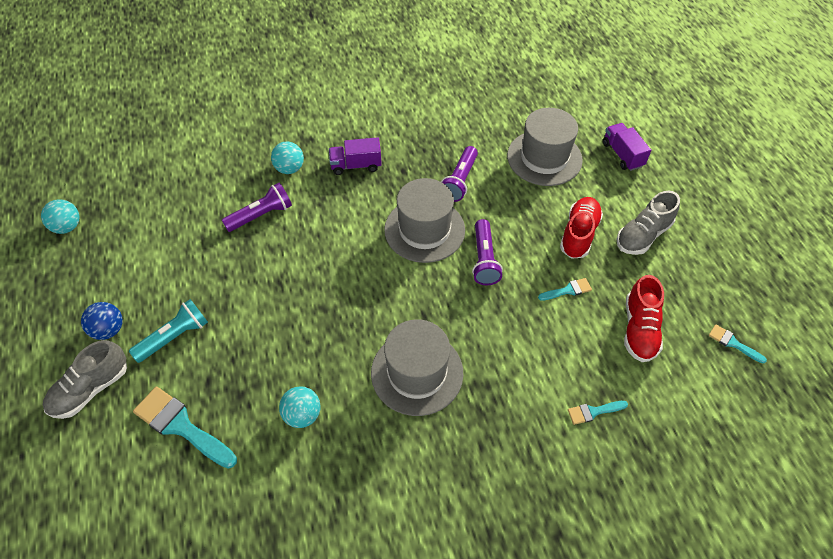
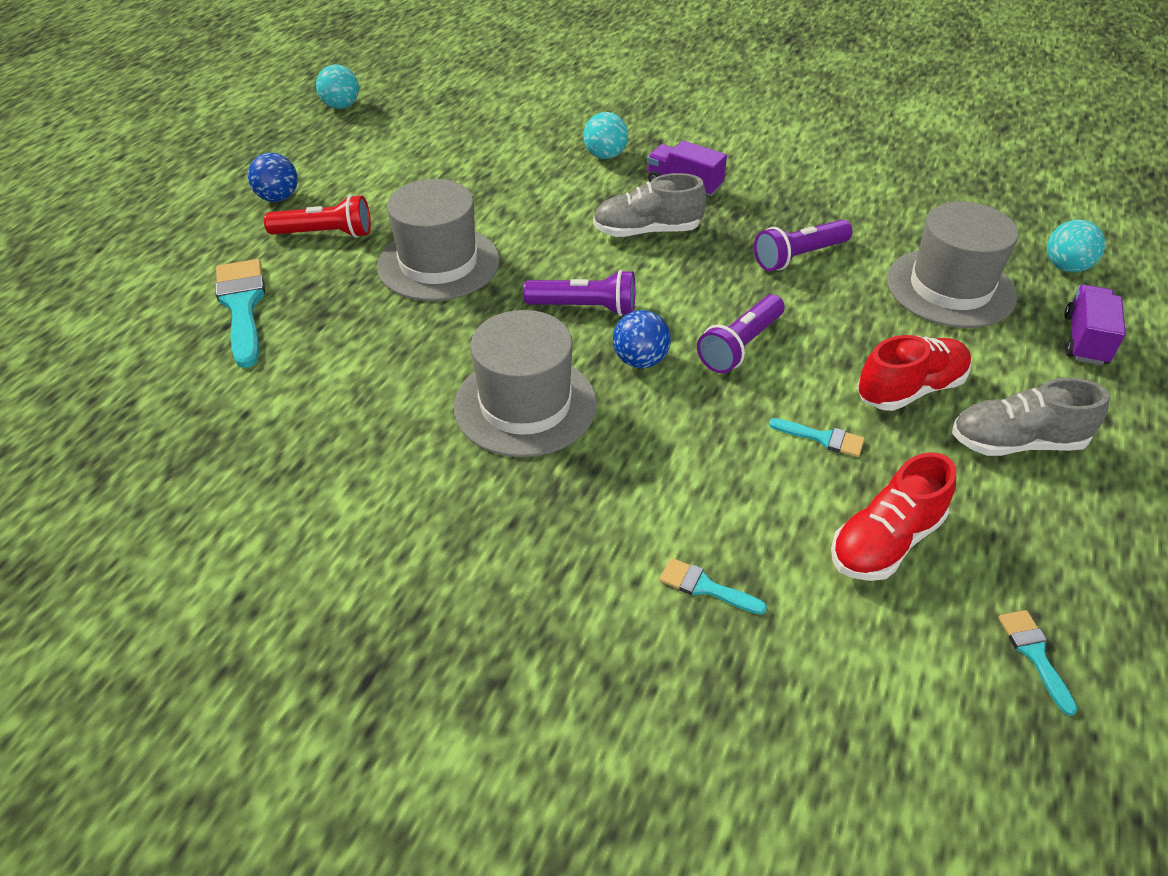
camera: 40 degrees right, 10 degrees down
(91, 389) = (209, 233): grey shoe -> grey shoe (647, 231)
(174, 337) = (325, 234): turquoise flashlight -> red flashlight
(261, 215) = (527, 180): purple flashlight -> purple flashlight (585, 308)
(302, 415) = (360, 367): turquoise ball -> turquoise ball (1066, 267)
(424, 230) = (697, 280): grey hat -> grey hat (438, 263)
(446, 303) = (640, 361): none -> blue ball

